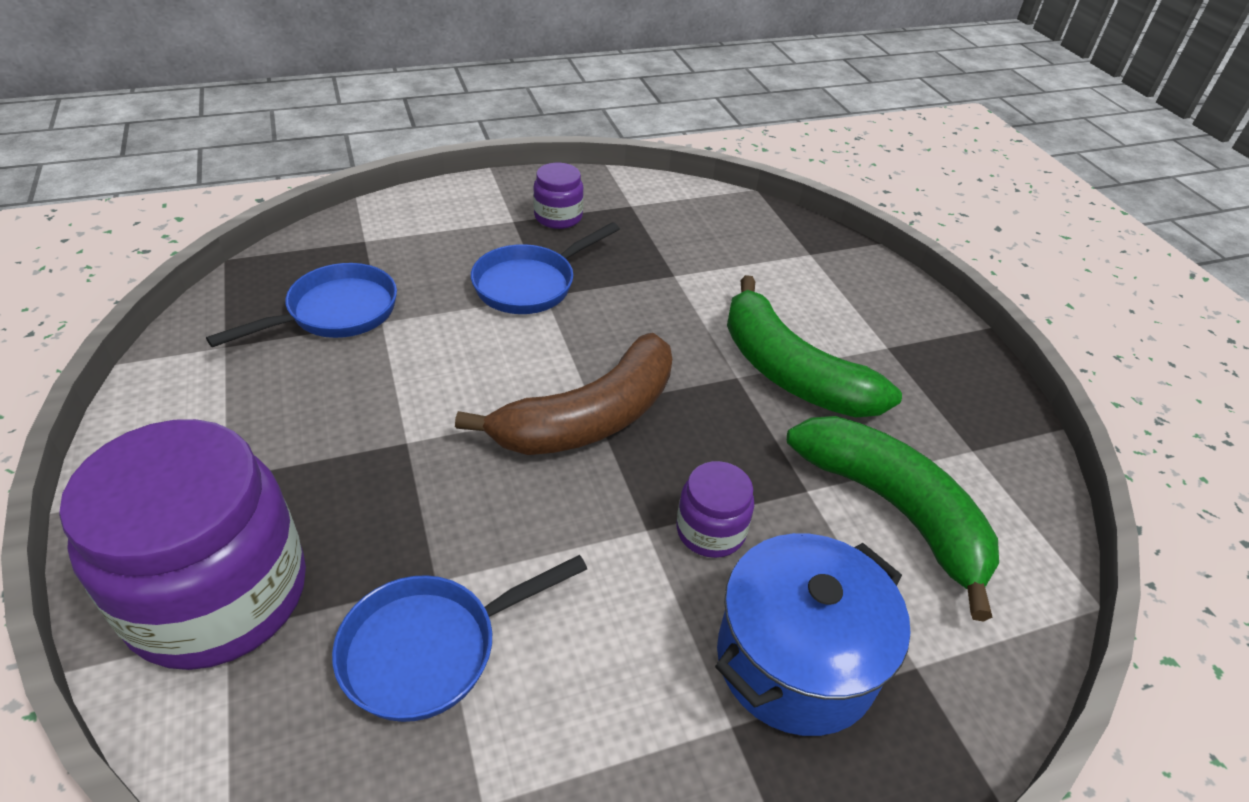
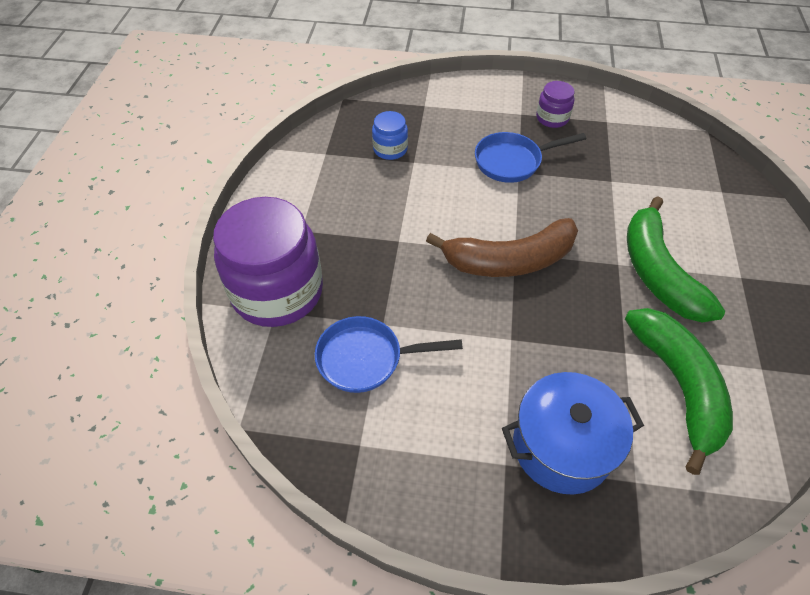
camera: 30 degrees right, 10 degrees up
(335, 313) = (390, 149): blue pan -> blue jar
(710, 531) = (549, 354): purple jar -> none

